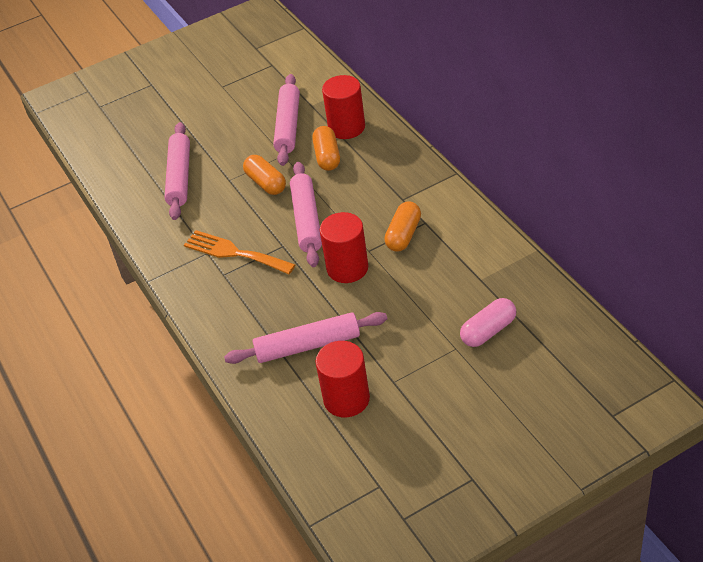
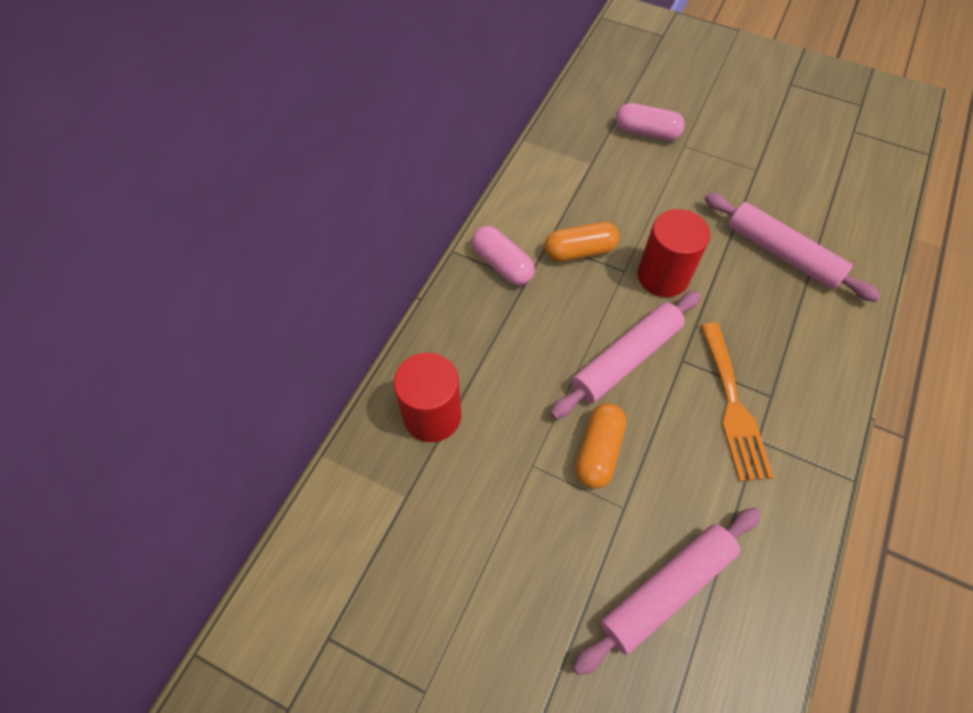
camera: 130 degrees left, 15 degrees up
(288, 126) = (469, 500): pink rolling pin -> none
(327, 156) = (503, 404): orange capsule -> none
(346, 399) = (805, 192): red cylinder -> none
(425, 192) = (502, 264): none -> pink capsule

